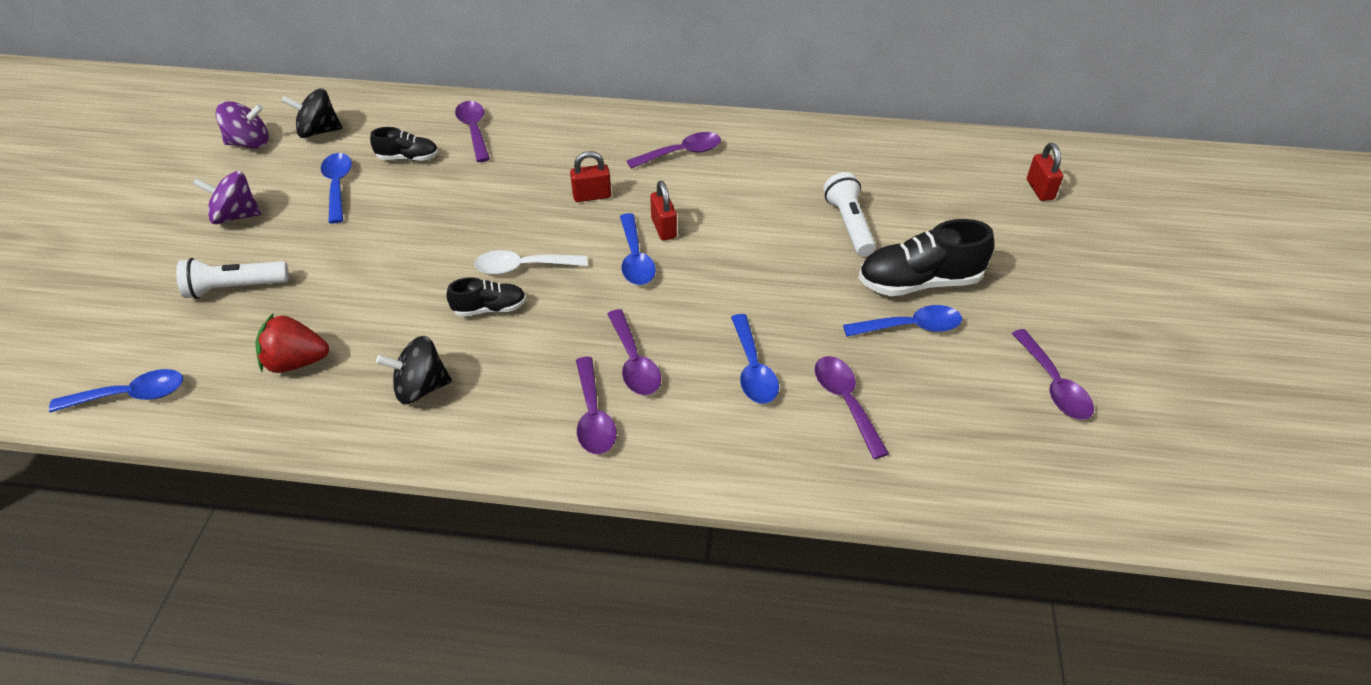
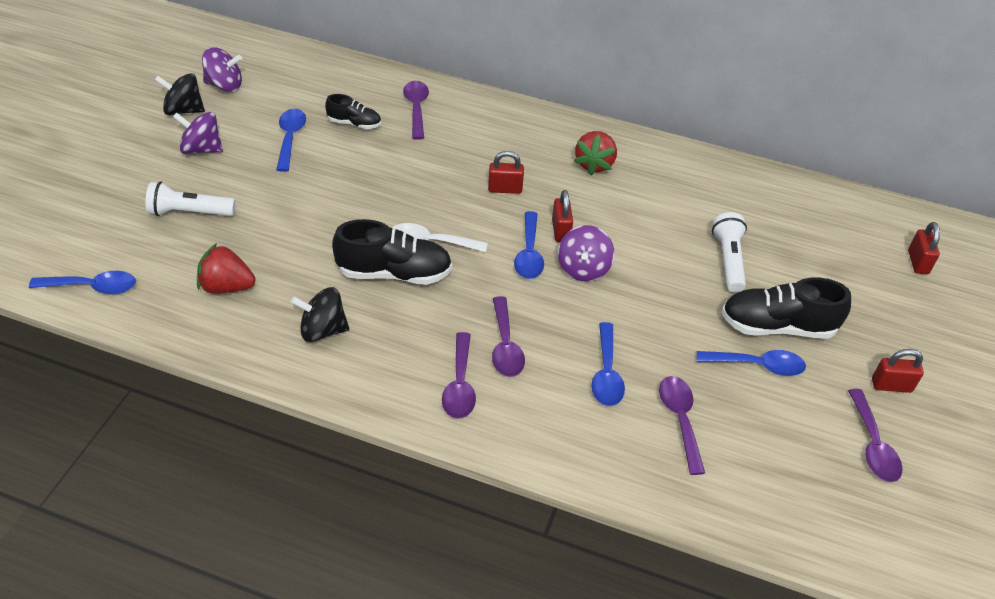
camera: 10 degrees right, 0 degrees up
(319, 131) = (284, 85): black spinning top -> black spinning top (183, 110)
(489, 308) = (394, 273): black shoe -> black shoe, size x1.78
(682, 153) = (594, 164): purple spoon -> red strawberry
(698, 263) = (583, 268): none -> purple spinning top
(1052, 319) = (891, 385): none -> red padlock

